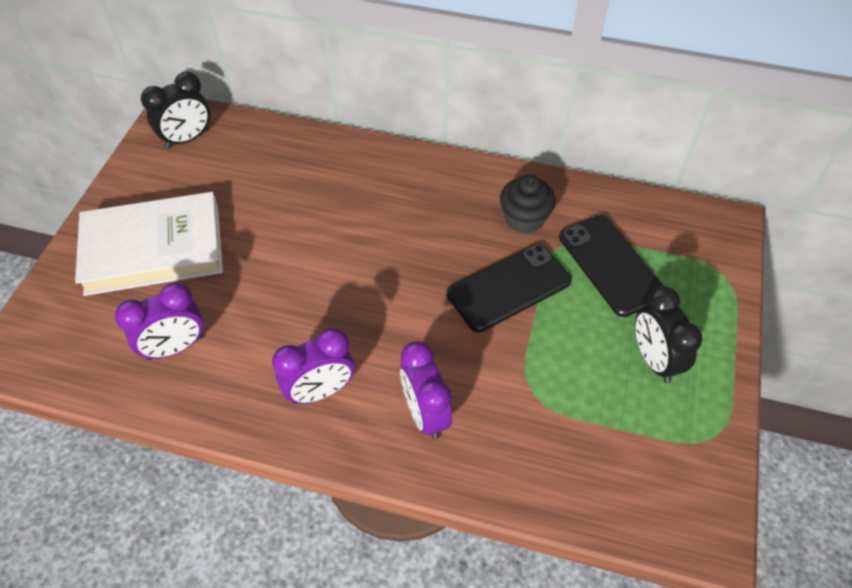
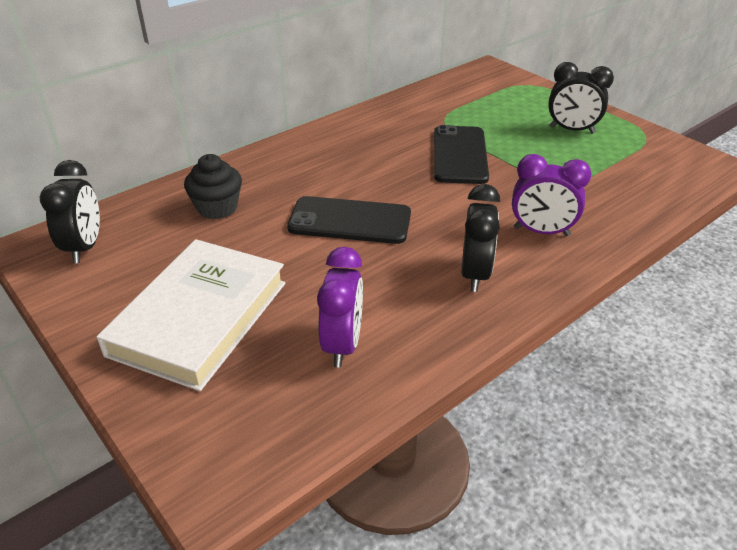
camera: 55 degrees left, 15 degrees down
(320, 391) = (475, 274): purple clock -> black clock
(524, 219) = (404, 126): black cupcake -> black cupcake (217, 208)
(611, 265) = (481, 113): black phone -> black phone (350, 221)

